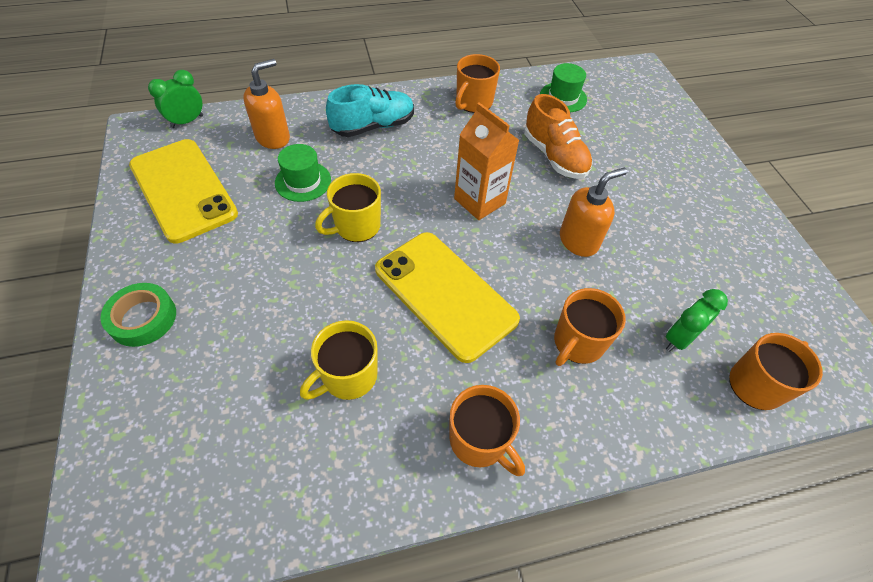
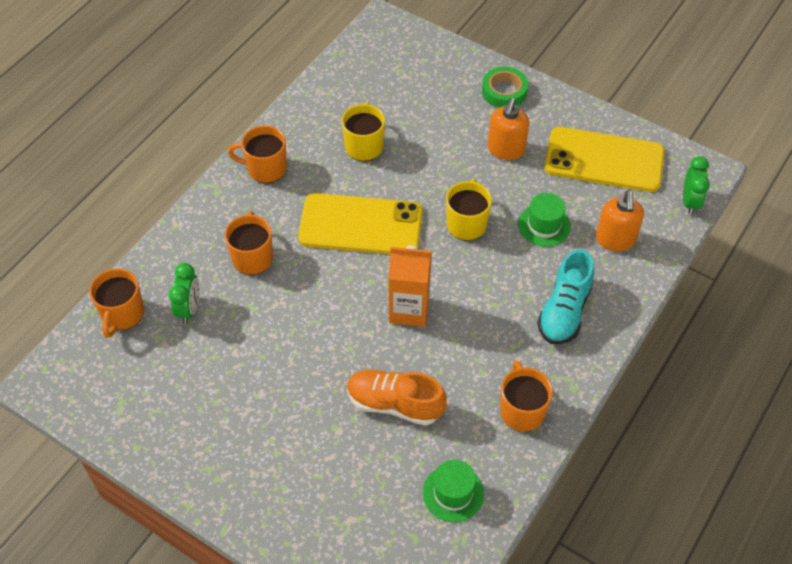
camera: 140 degrees right, 0 degrees up
(578, 241) = (308, 333): orange soap dispenser -> orange soap dispenser (506, 149)

